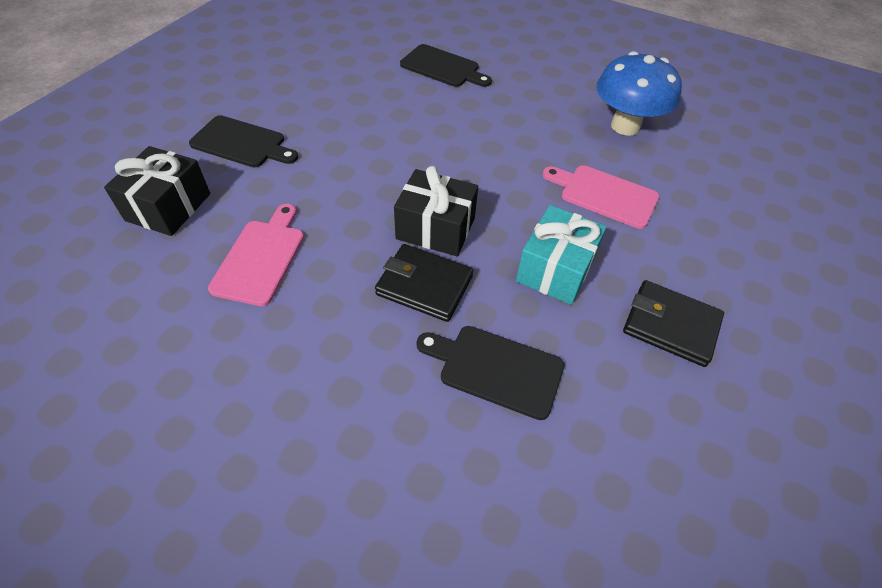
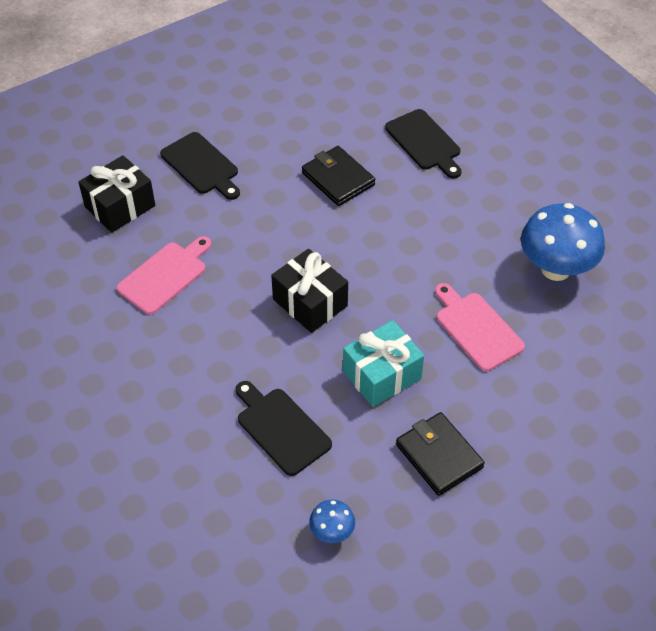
camera: 30 degrees right, 0 degrees up
(424, 285) = (271, 346): black wallet -> black wallet (338, 179)
(637, 465) = (332, 532): none -> blue mushroom

